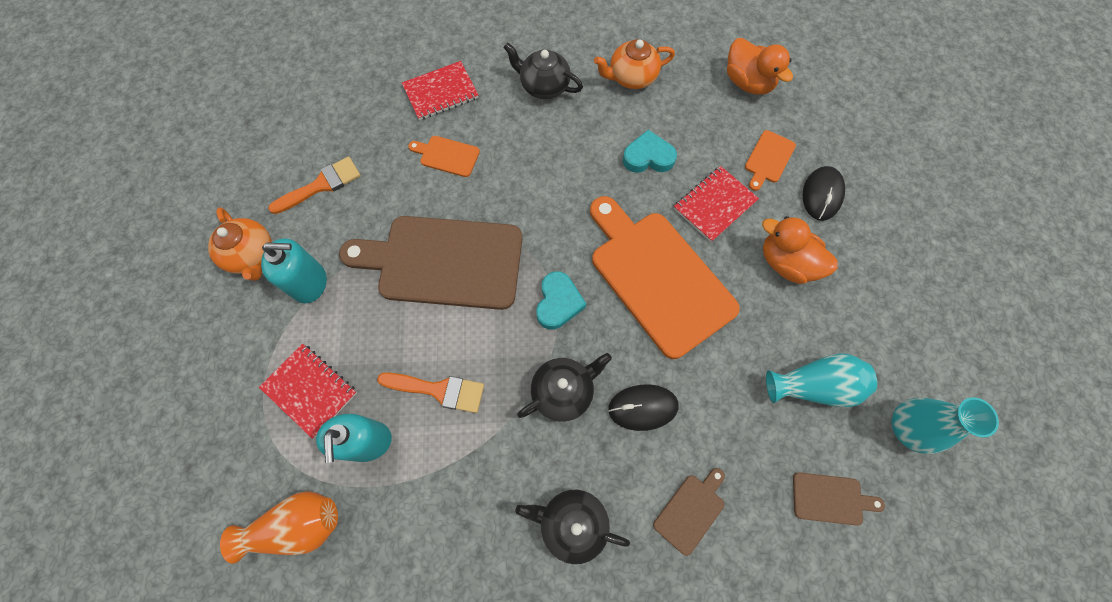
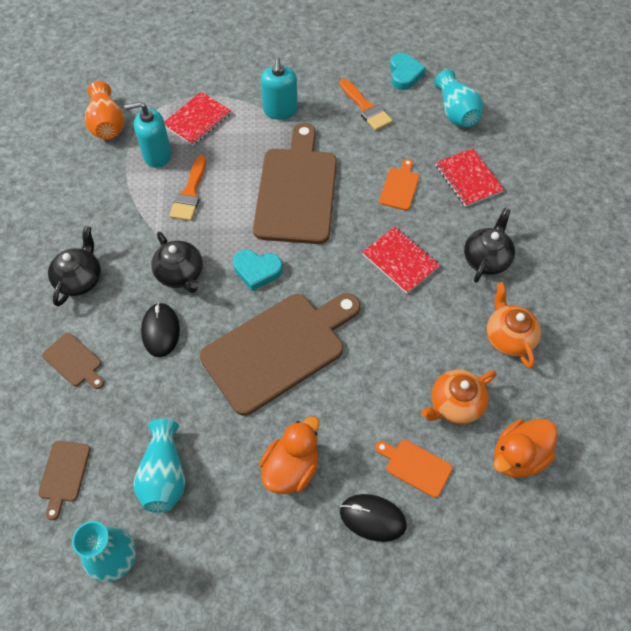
camera: 90 degrees right, 10 degrees down
(251, 255) = (304, 75): orange teapot -> orange teapot (455, 404)
(343, 95) = (456, 112): none -> turquoise vase
(648, 157) = (410, 348): turquoise heart -> turquoise heart (404, 74)
(658, 277) = (279, 349): orange cutting board -> brown cutting board
(714, 205) = (356, 406): red notebook -> red notebook (400, 261)

